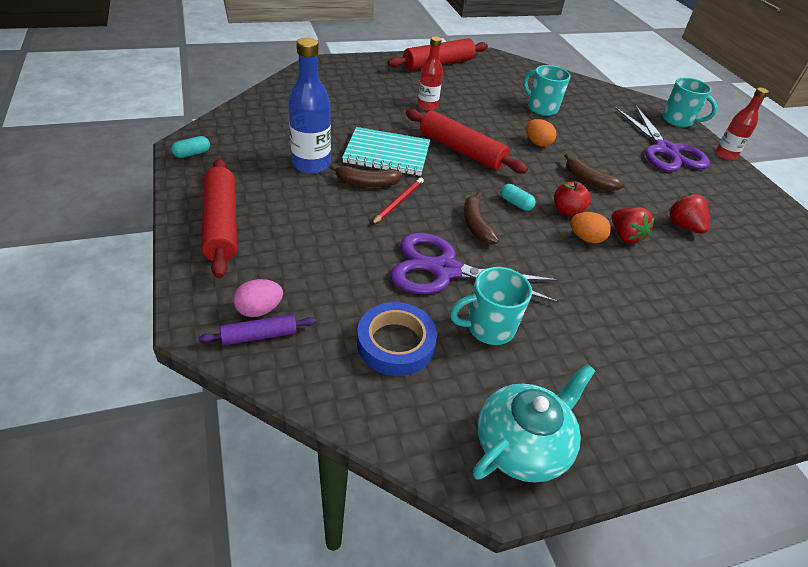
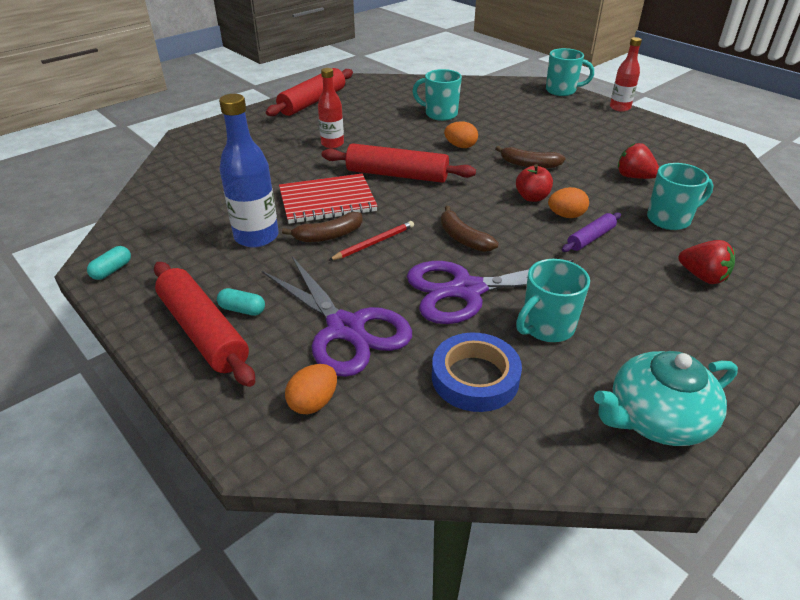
camera: 20 degrees left, 5 degrees down
(259, 310) = (313, 402): pink egg -> orange egg
(259, 336) = (334, 429): purple rolling pin -> purple rolling pin (590, 238)
(387, 154) = (327, 201): turquoise notebook -> red notebook
(398, 202) = (374, 243): red pencil -> red pencil turned 45 degrees clockwise
(516, 203) = (483, 206): turquoise capsule -> turquoise capsule (242, 310)
(523, 444) = (656, 419): turquoise teapot -> turquoise teapot turned 135 degrees counterclockwise
(625, 236) = (595, 202): red strawberry -> red strawberry (702, 277)
(666, 150) = (571, 119): purple scissors -> purple scissors (346, 329)
(686, 278) = (669, 219): none -> turquoise mug

